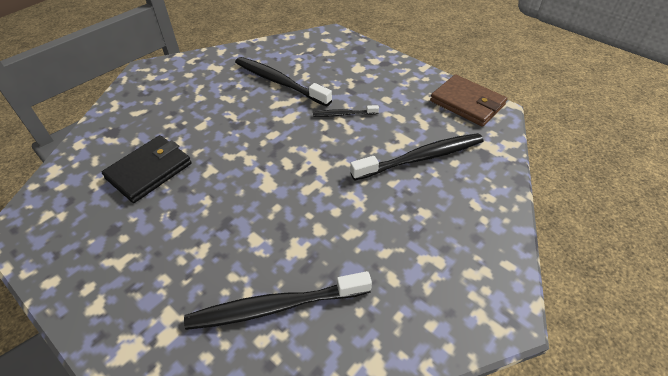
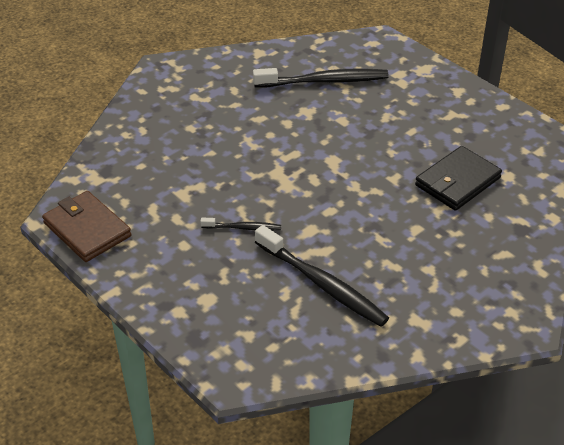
camera: 175 degrees left, 5 degrees down
(421, 158) = (173, 172): black toothbrush -> none

